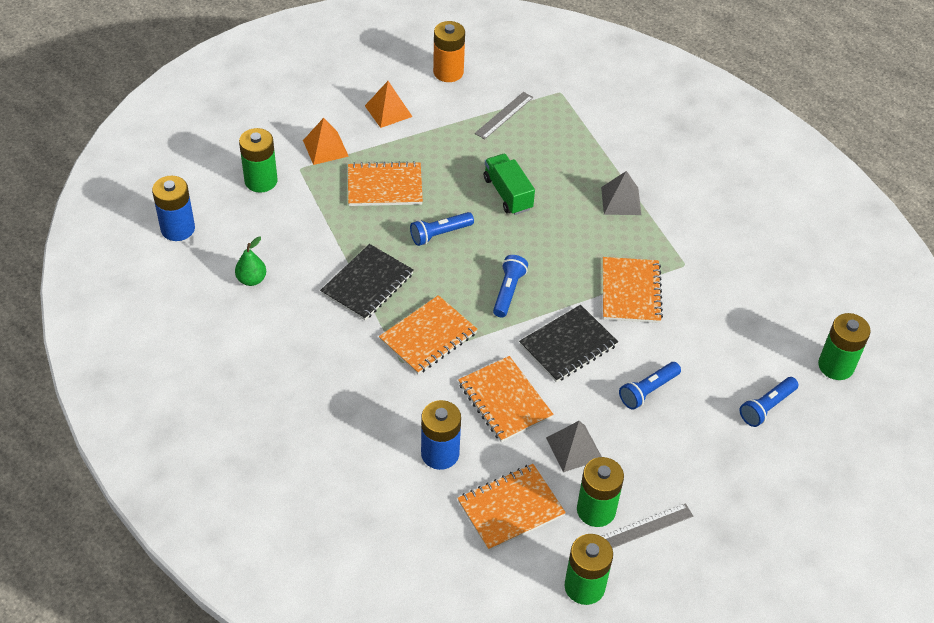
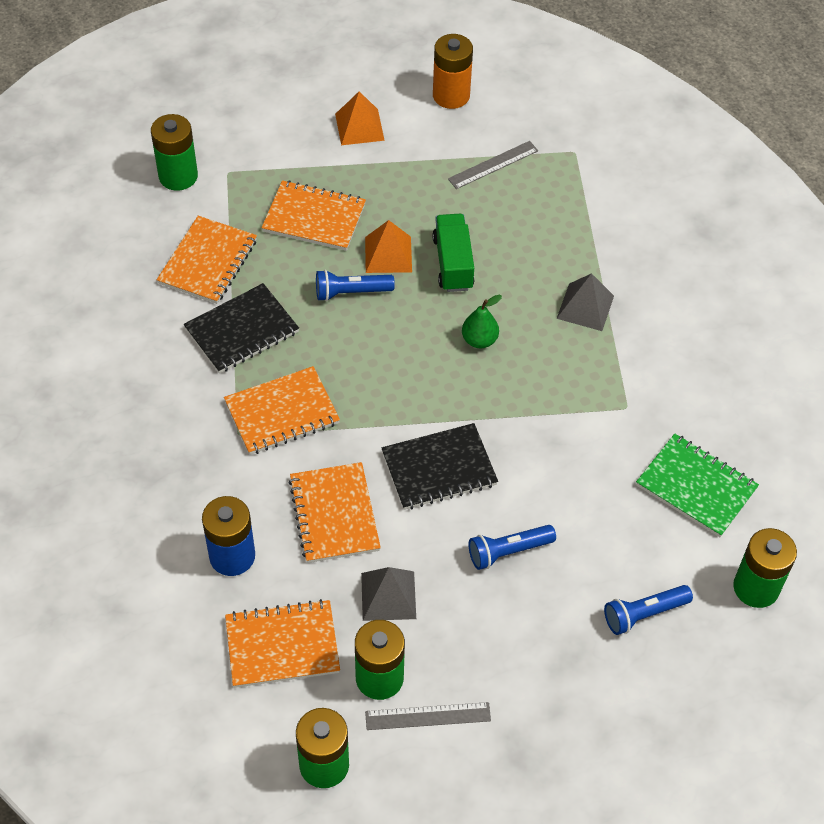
camera: 20 degrees right, 5 degrees up
(178, 229) = (63, 210): blue battery -> none
(251, 279) = (116, 291): green pear -> green pear (479, 340)
(325, 148) = (268, 155): orange pyramid -> orange pyramid (388, 254)
(508, 291) = (399, 383): blue flashlight -> none
(631, 292) = (544, 423): orange notebook -> orange notebook (208, 262)
(761, 307) = (696, 487): none -> green notebook

